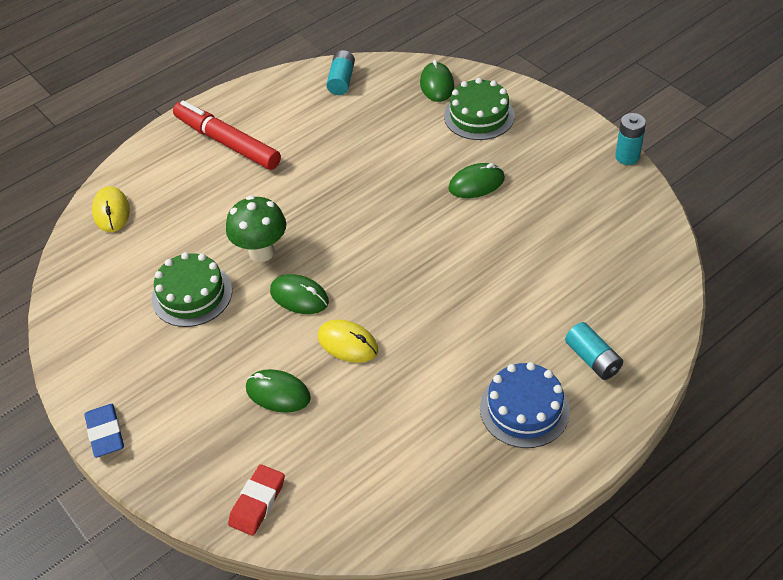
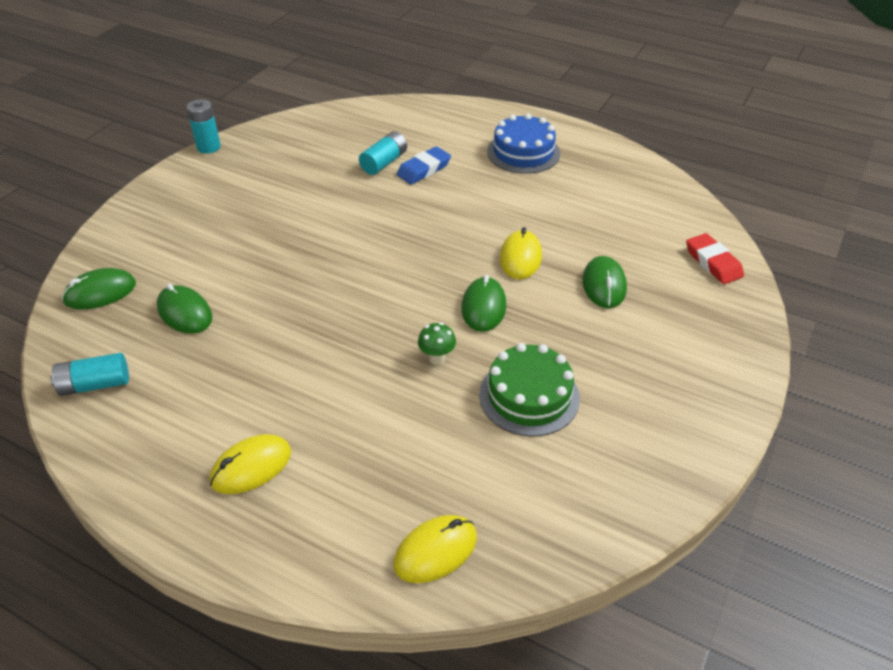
camera: 115 degrees left, 5 degrees down
(105, 433) = (740, 393): blue eraser -> blue eraser (424, 169)
(227, 142) = (251, 467): red marker -> yellow mouse
(257, 502) = (713, 262): red eraser -> red eraser turned 60 degrees clockwise
(261, 252) = (437, 358): green mushroom -> green mushroom, size x0.52
(476, 183) = (272, 226): green mouse -> green mouse (185, 313)
(479, 116) = (158, 247): green cake -> none
(592, 359) = (456, 131): turquoise battery -> turquoise battery (384, 162)

